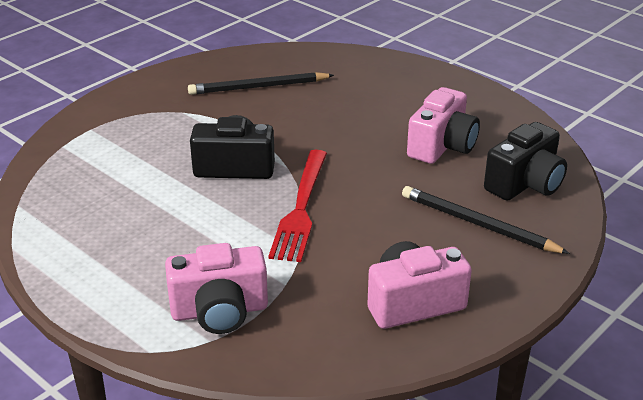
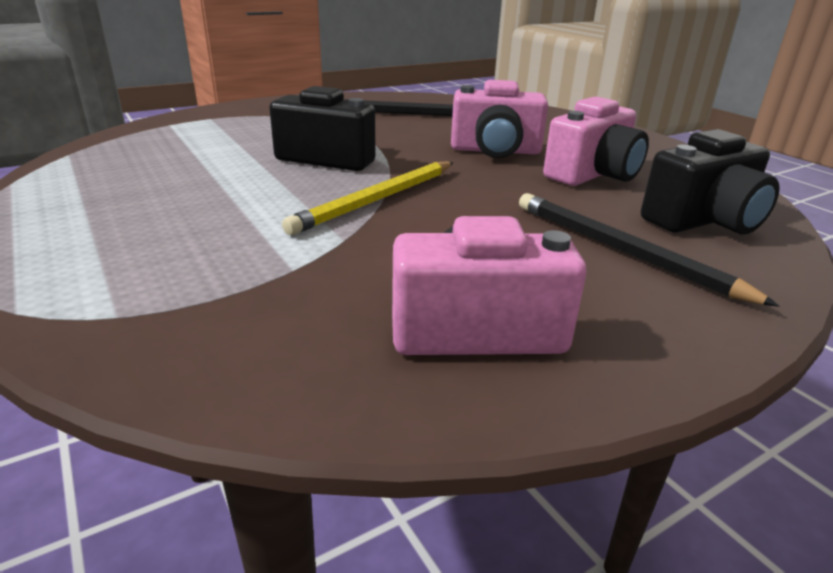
camera: 15 degrees right, 5 degrees down
(219, 311) = (170, 283): pink camera -> pink camera (495, 151)
(301, 208) = (377, 200): red fork -> yellow pencil

